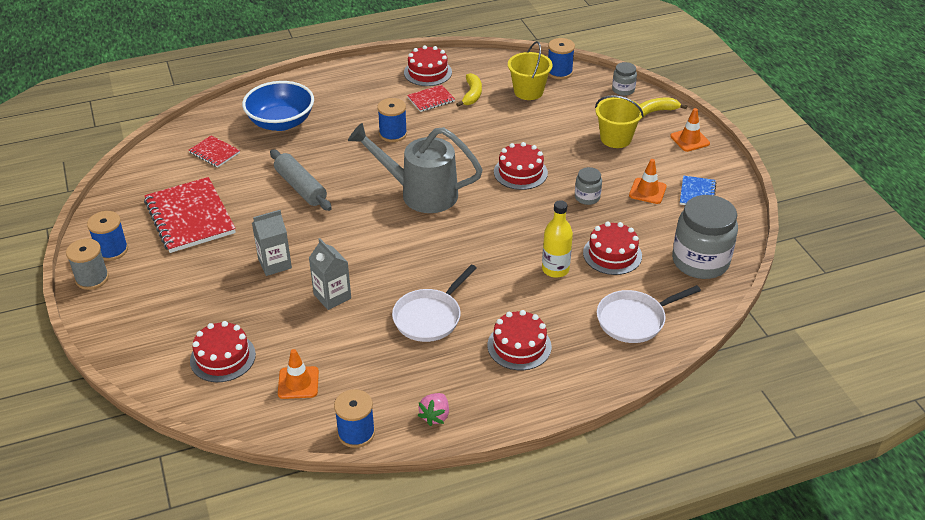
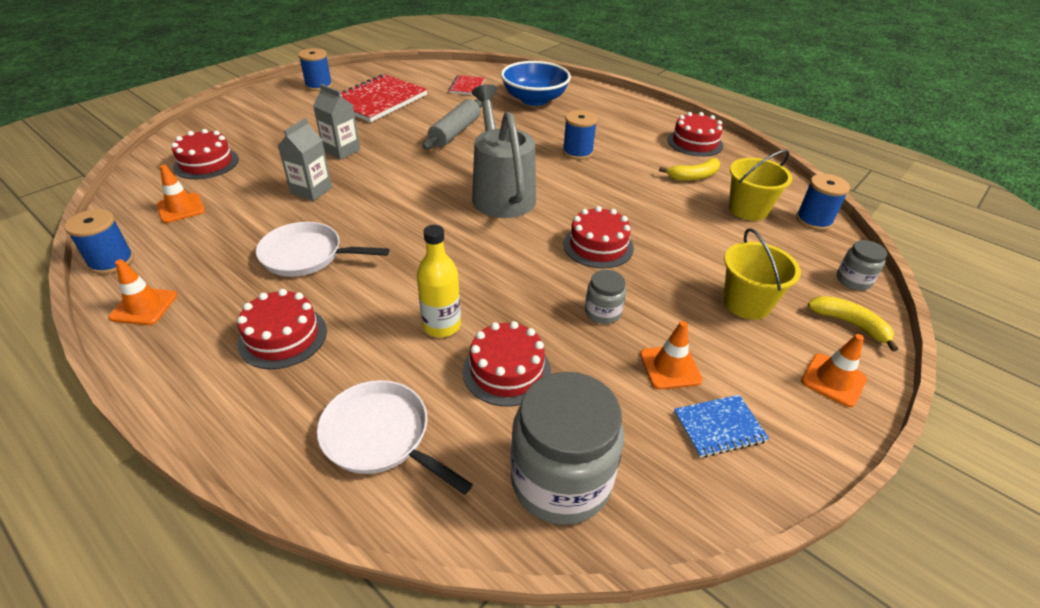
camera: 60 degrees right, 0 degrees up
(92, 278) = (282, 89): grey spool -> none
(431, 99) = (655, 156): red notebook -> none
(435, 416) = (144, 306): pink strawberry -> orange traffic cone

